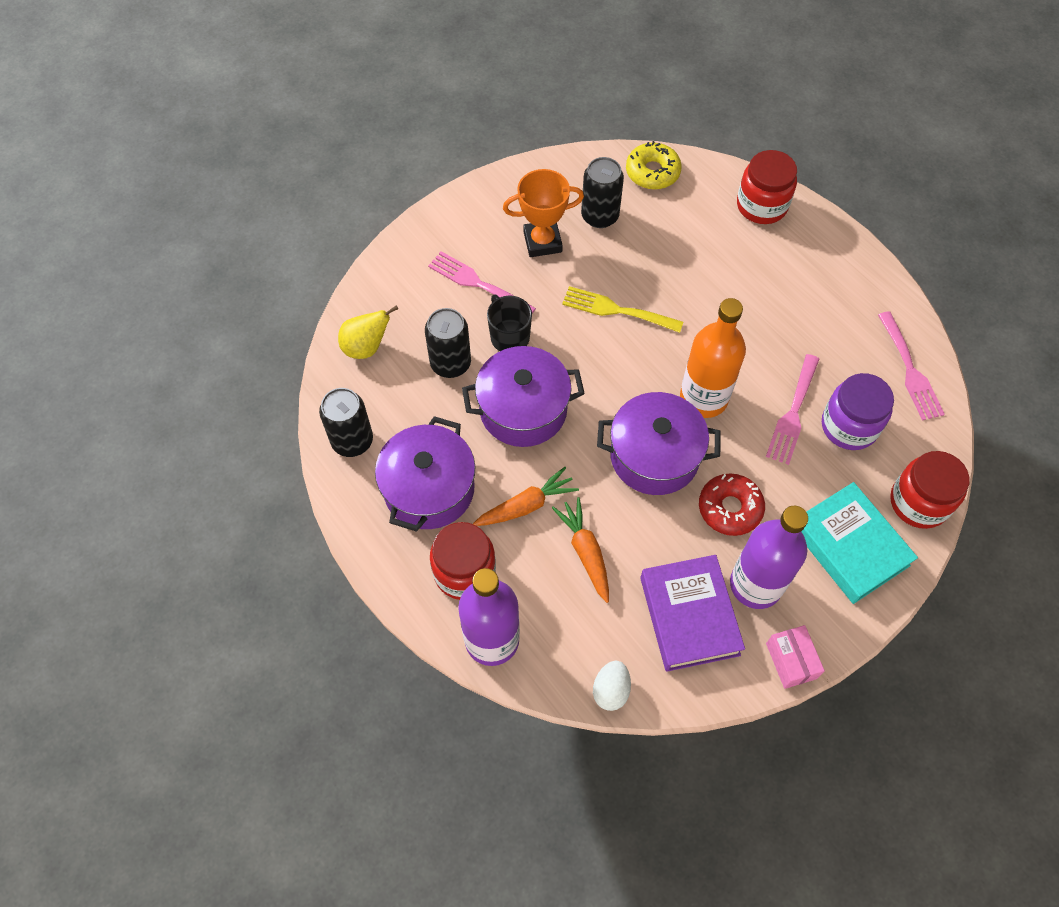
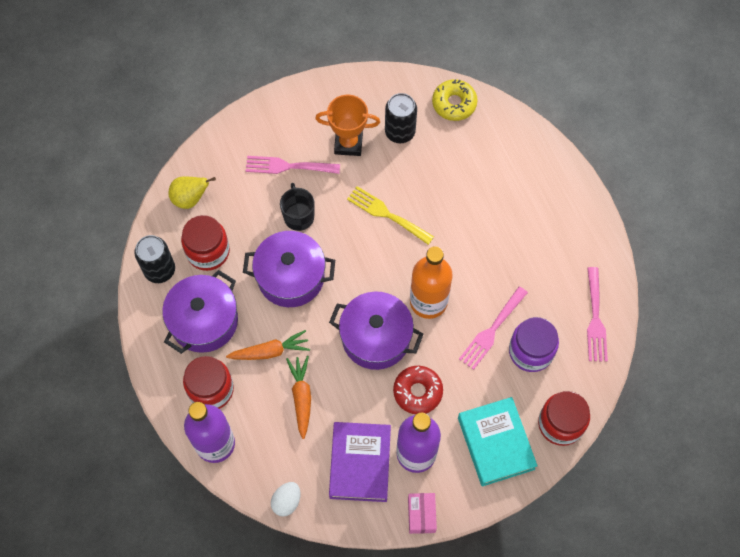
camera: 15 degrees right, 5 degrees up
(450, 363) = (248, 227): black can -> none
(477, 283) = (288, 166): pink fork -> pink fork turned 45 degrees counterclockwise
(761, 205) = (531, 153): red jar -> red jar (208, 251)

